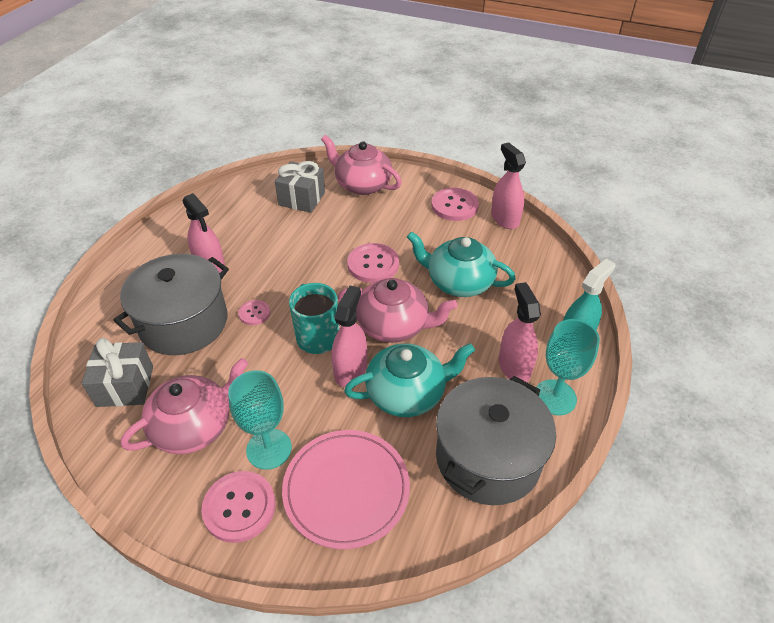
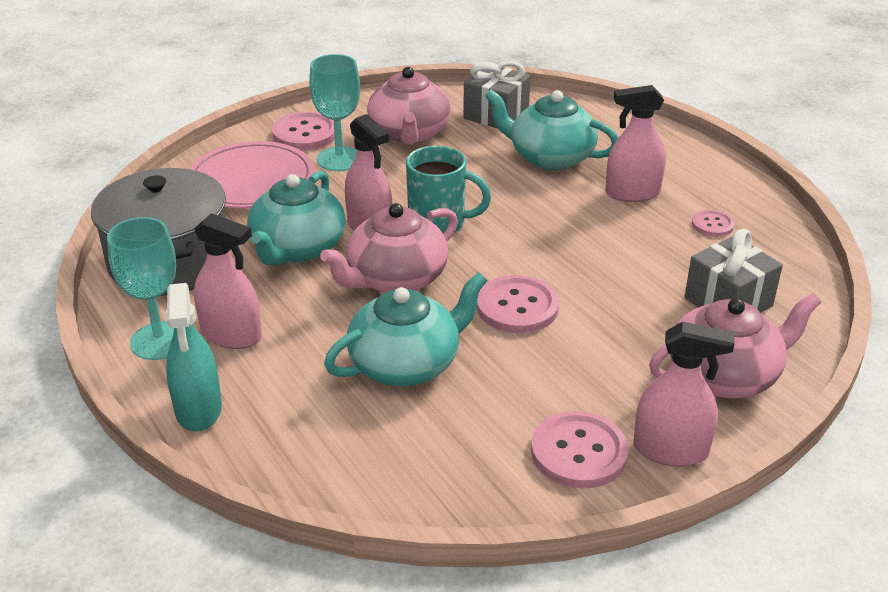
camera: 125 degrees right, 10 degrees down
(184, 323) = (550, 157): grey pot -> turquoise teapot
(254, 313) = (519, 198): pink button -> pink button (712, 225)
(504, 219) = (490, 494): pink spray bottle -> pink spray bottle (670, 450)

